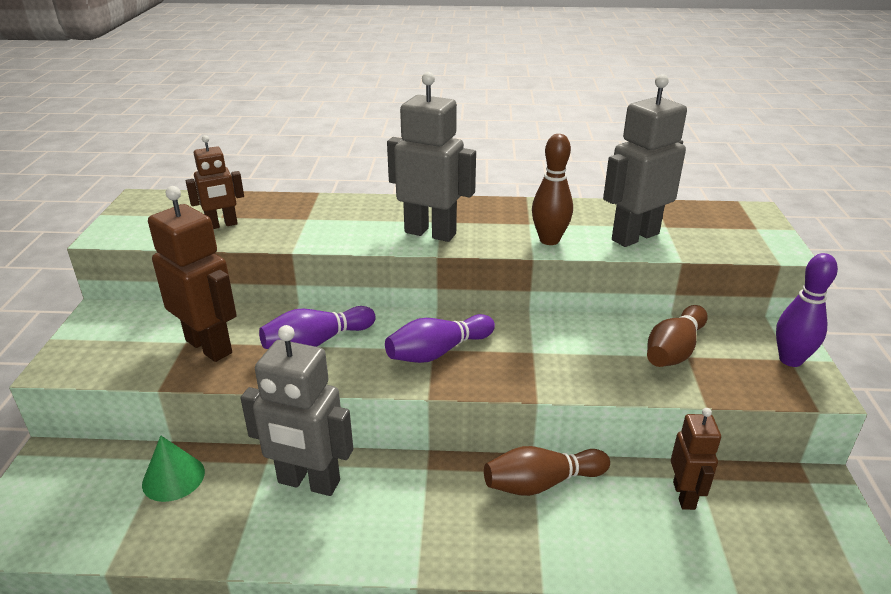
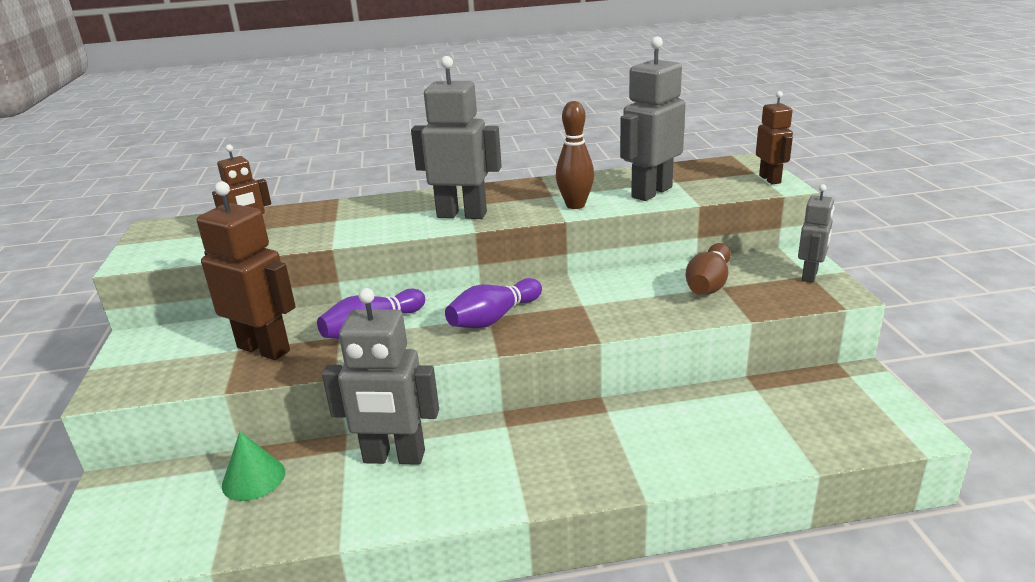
camera: 10 degrees left, 5 degrees down
(542, 483) = (617, 418): brown bowling pin -> none
(684, 495) = (747, 404): brown robot -> brown robot (770, 179)
(790, 360) = (810, 275): purple bowling pin -> grey robot

